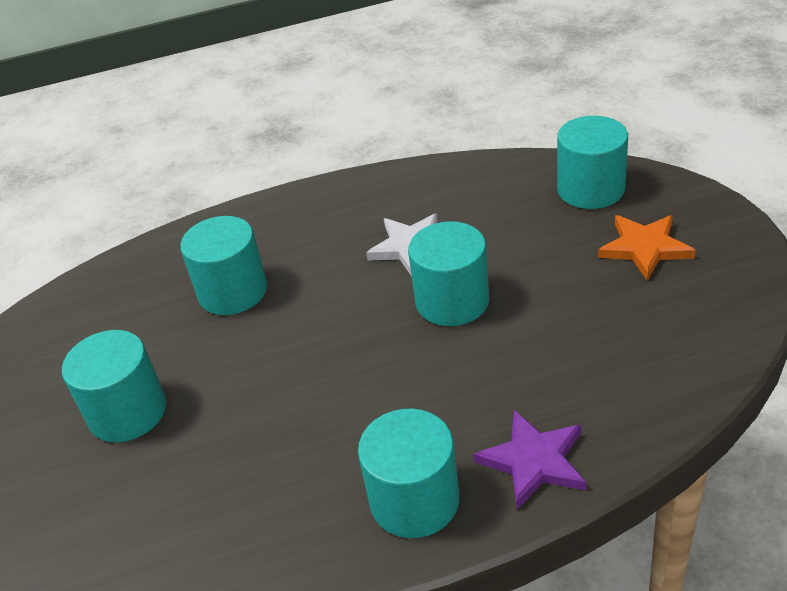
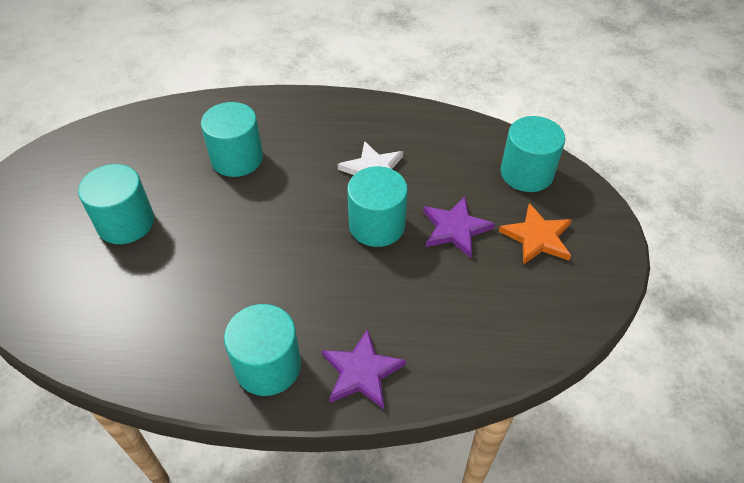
camera: 15 degrees right, 10 degrees up
(546, 272) = (455, 228): none -> purple star

